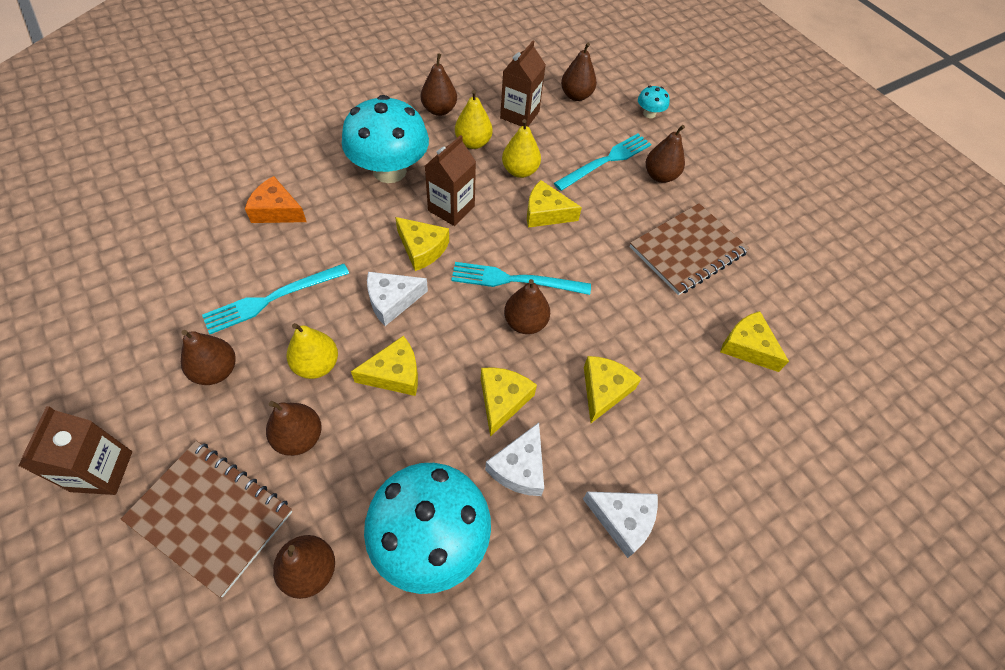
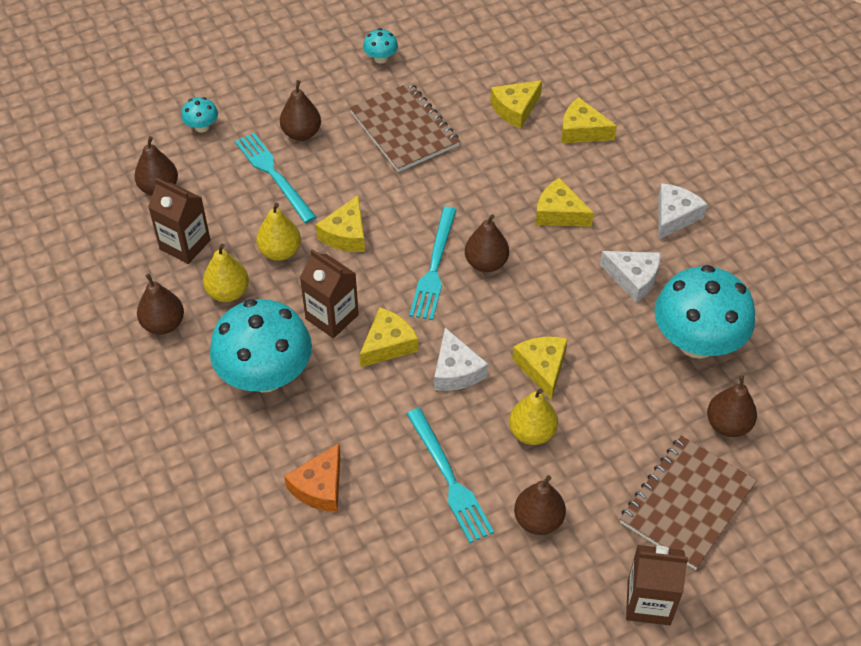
camera: 80 degrees left, 5 degrees down
(299, 437) = (609, 441): brown pear -> none
(502, 400) = (569, 286): yellow cheese -> yellow cheese (582, 130)
(778, 228) = (381, 58): none -> turquoise mushroom

